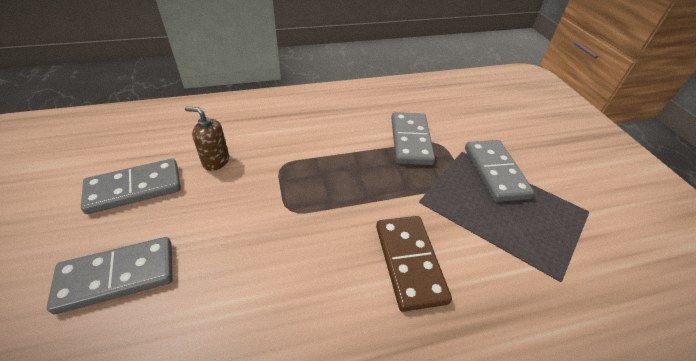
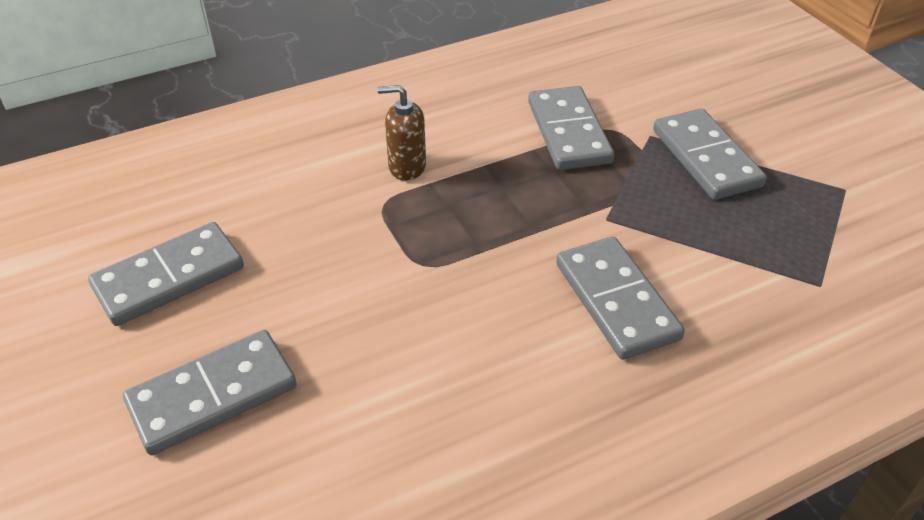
camera: 10 degrees left, 0 degrees up
(216, 161) = (276, 216): brown soap dispenser -> brown soap dispenser (406, 167)
(409, 263) = (616, 301): brown domino -> grey domino

